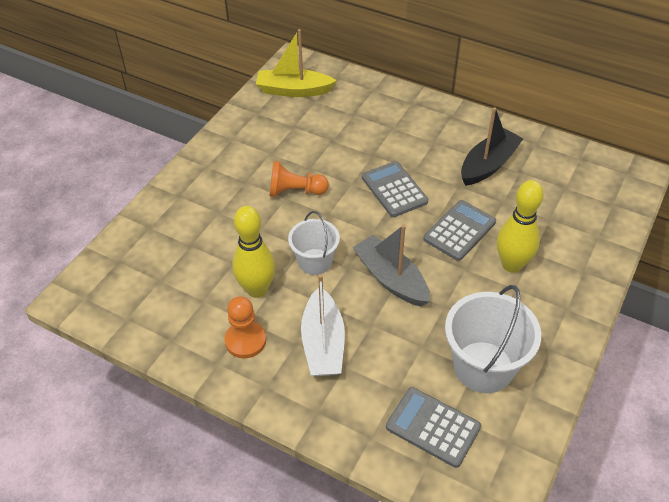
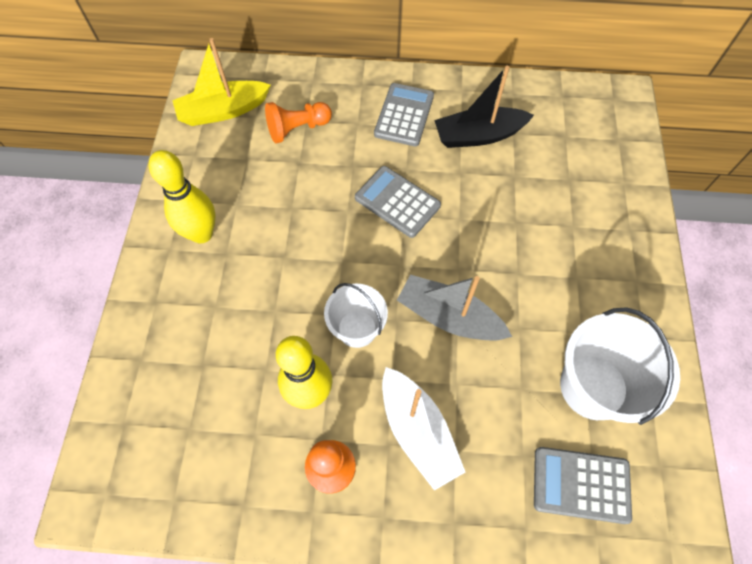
camera: 25 degrees left, 15 degrees up
(295, 191) = (290, 244): orange pawn -> orange pawn (297, 129)
(459, 231) = (489, 228): grey calculator -> grey calculator (404, 115)
(488, 165) = (478, 135): black boat -> black boat turned 120 degrees counterclockwise
(512, 265) = (560, 249): yellow bowling pin -> yellow bowling pin (202, 234)

